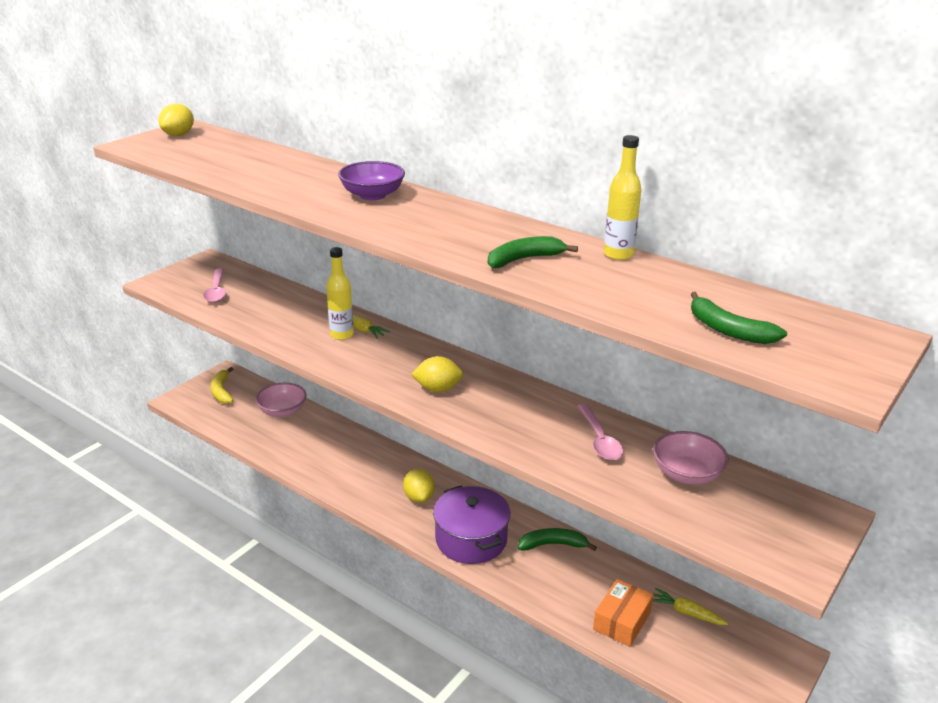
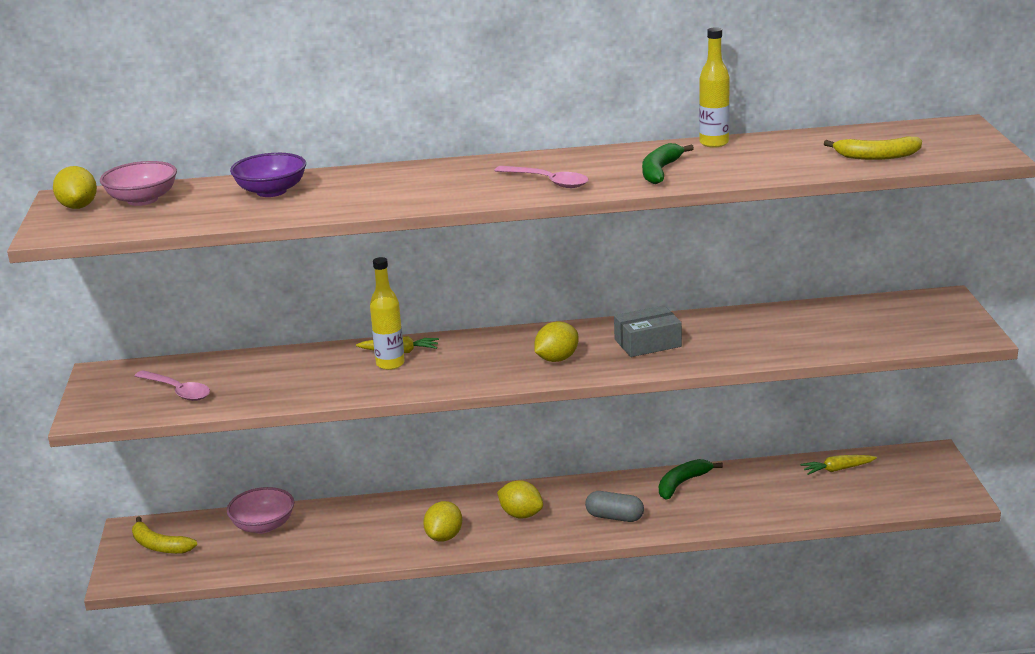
camera: 40 degrees left, 5 degrees down
(355, 483) = (444, 537): none -> yellow lemon
(372, 195) = (427, 178): purple bowl -> purple bowl (271, 191)
(471, 539) = (614, 517): purple pot -> grey capsule
(517, 412) = (647, 343): none -> grey box
(599, 440) = (738, 330): pink spoon -> pink spoon (548, 182)
(621, 621) = (804, 500): orange box -> none
(686, 474) = (828, 320): pink bowl -> pink bowl (142, 200)
(728, 330) = (877, 156): green banana -> yellow banana

